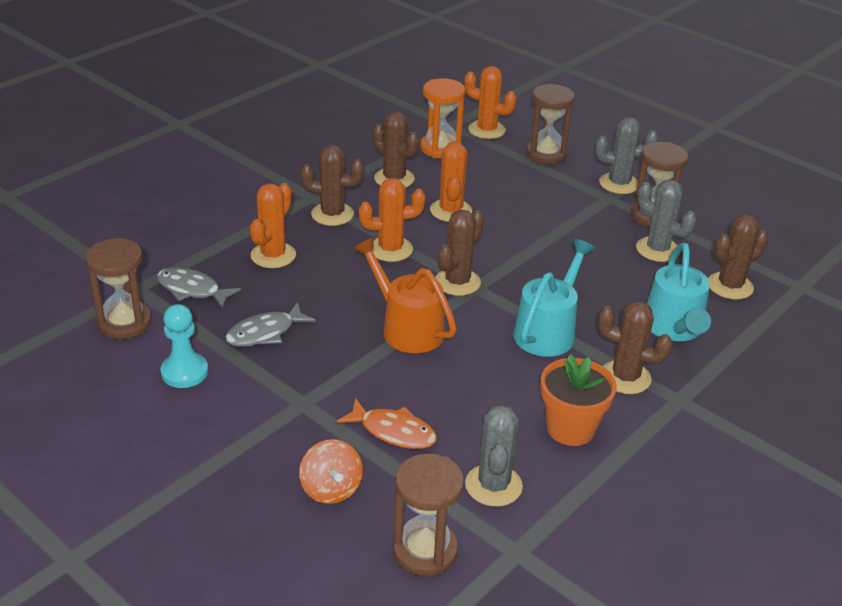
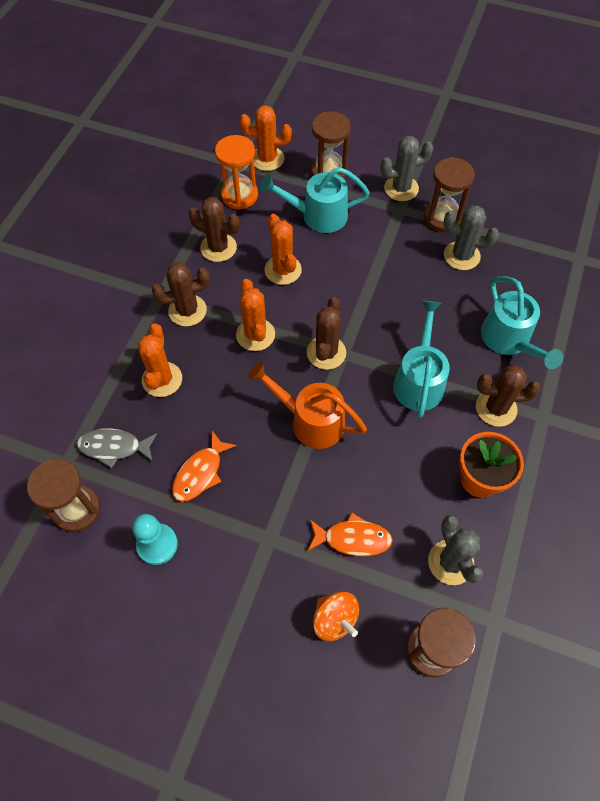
camera: 20 degrees left, 25 degrees up
(265, 333) = (200, 473): grey fish -> orange fish
(390, 249) = (255, 335): orange cactus -> orange cactus turned 75 degrees counterclockwise
(513, 181) = (317, 216): none -> turquoise watering can
(730, 286) = (530, 277): brown cactus -> none

